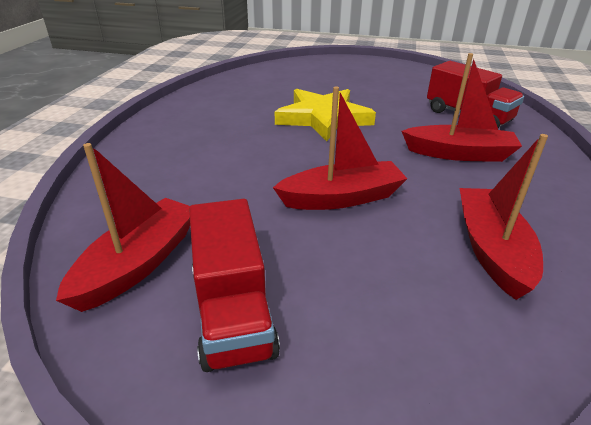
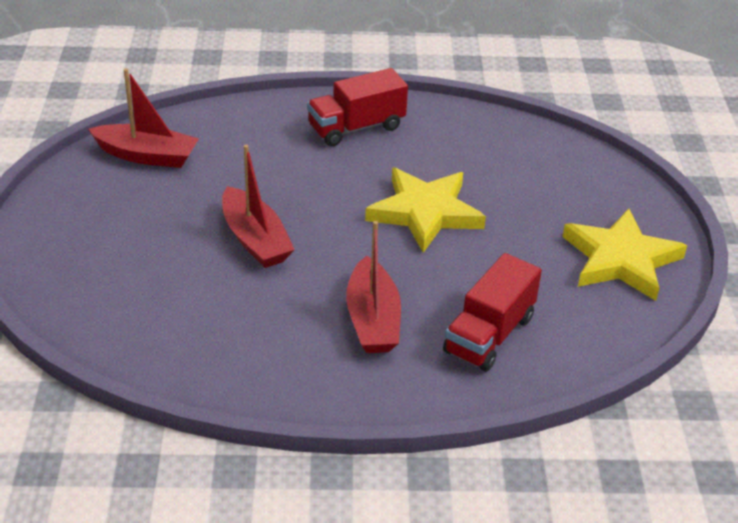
camera: 75 degrees right, 5 degrees up
(233, 310) = (109, 204): red truck -> red truck (356, 128)
(388, 73) = (620, 260): none -> yellow star
(491, 249) = (199, 328): red boat -> none

